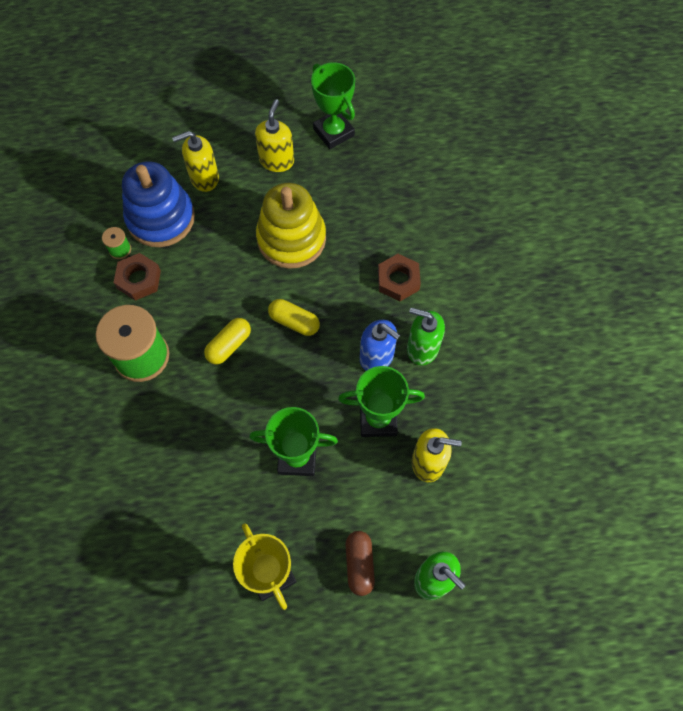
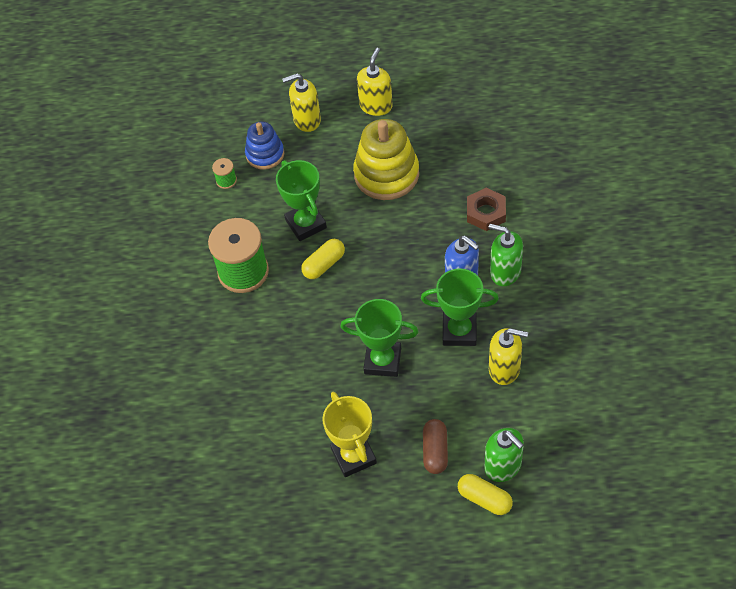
camera: 10 degrees right, 10 degrees down
(139, 279) = (243, 206): brown nut -> none
(161, 218) = (265, 154): blue stacking toy -> blue stacking toy, size x0.61
(294, 322) = (385, 246): yellow capsule -> yellow capsule (484, 499)
(333, 132) = (431, 81): green trophy -> green trophy (306, 224)

